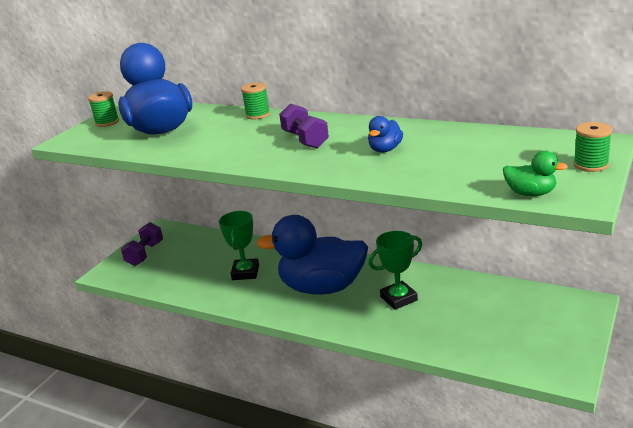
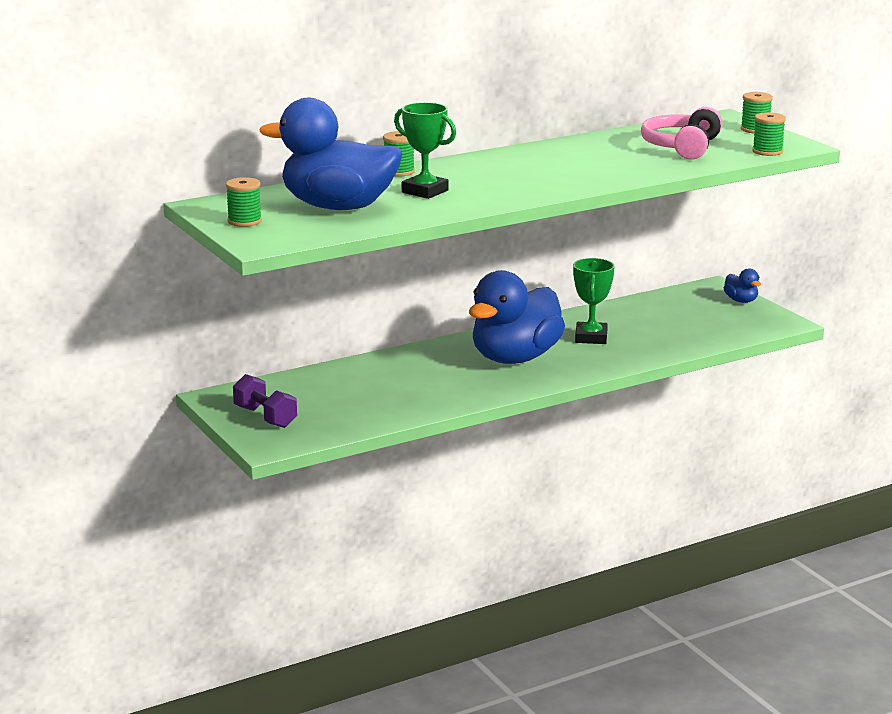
camera: 60 degrees left, 5 degrees down
(245, 272) = (418, 381): green trophy -> green trophy (425, 191)
(305, 140) = (515, 173): purple dumbbell -> none
(385, 149) = (601, 159): blue duck -> blue duck (741, 301)
(474, 160) = (681, 147): none -> pink headphones
(530, 193) = (767, 151): green duck -> green spool

